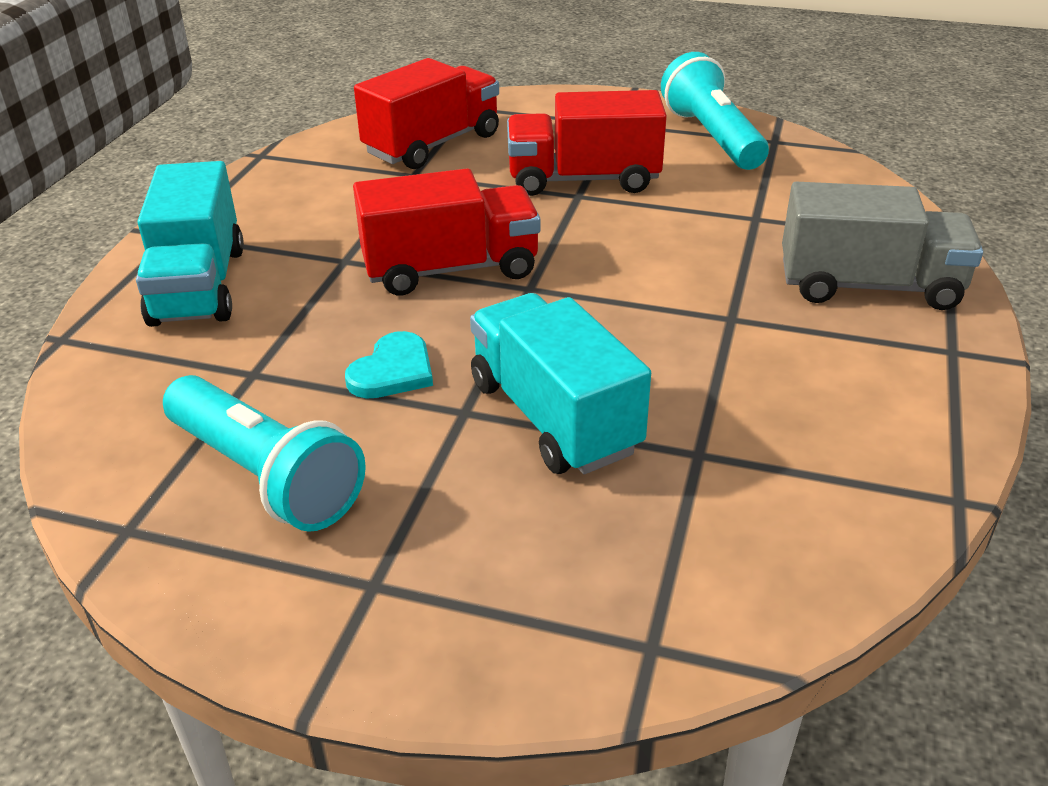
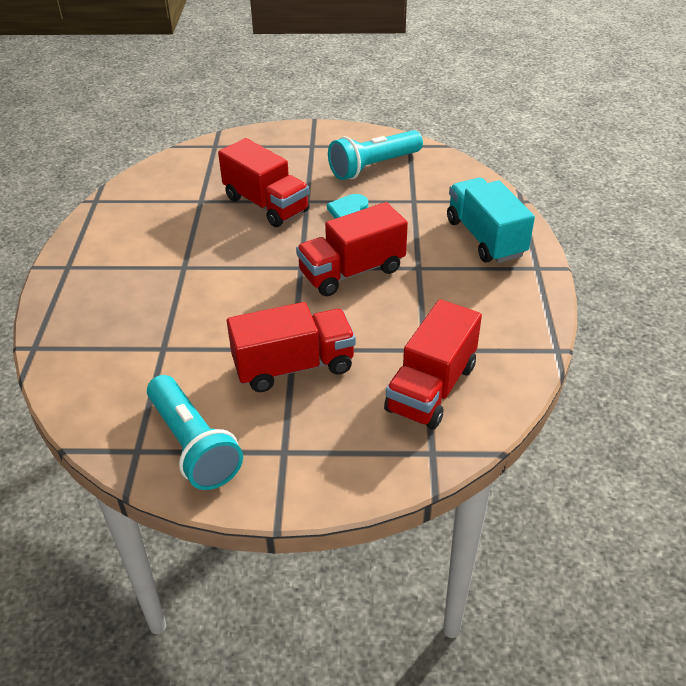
camera: 165 degrees right, 5 degrees up
(266, 475) = (373, 167): turquoise flashlight -> turquoise flashlight turned 60 degrees counterclockwise
(554, 417) = (266, 204): turquoise truck -> red truck
(869, 286) = (99, 301): grey truck -> none

